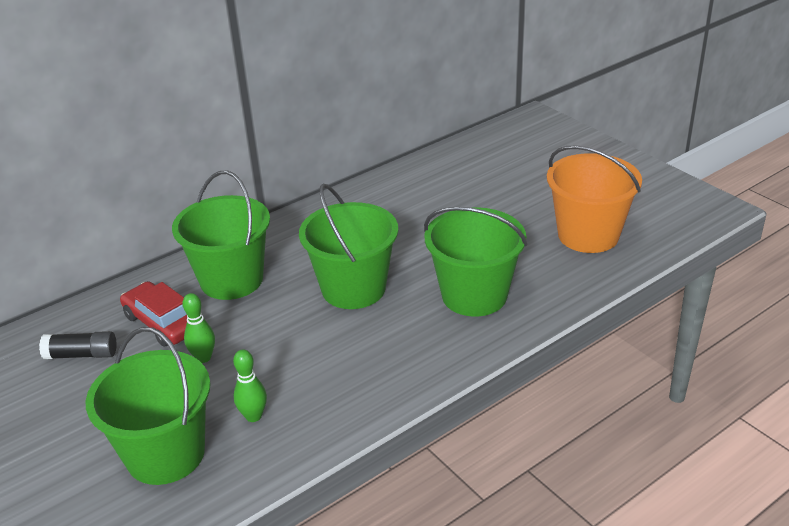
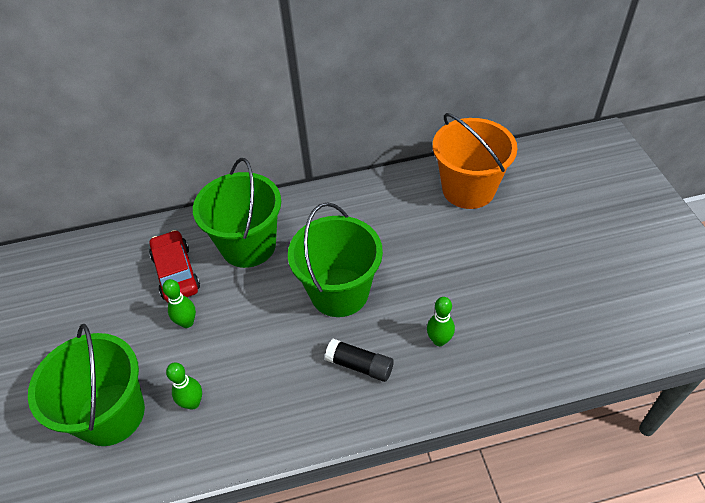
camera: 25 degrees right, 15 degrees up
(81, 355) = (104, 283): black glue stick -> black glue stick (360, 365)
(474, 295) = (439, 340): green bucket -> green bowling pin
(588, 235) = (584, 306): orange bucket -> orange bucket (468, 189)

